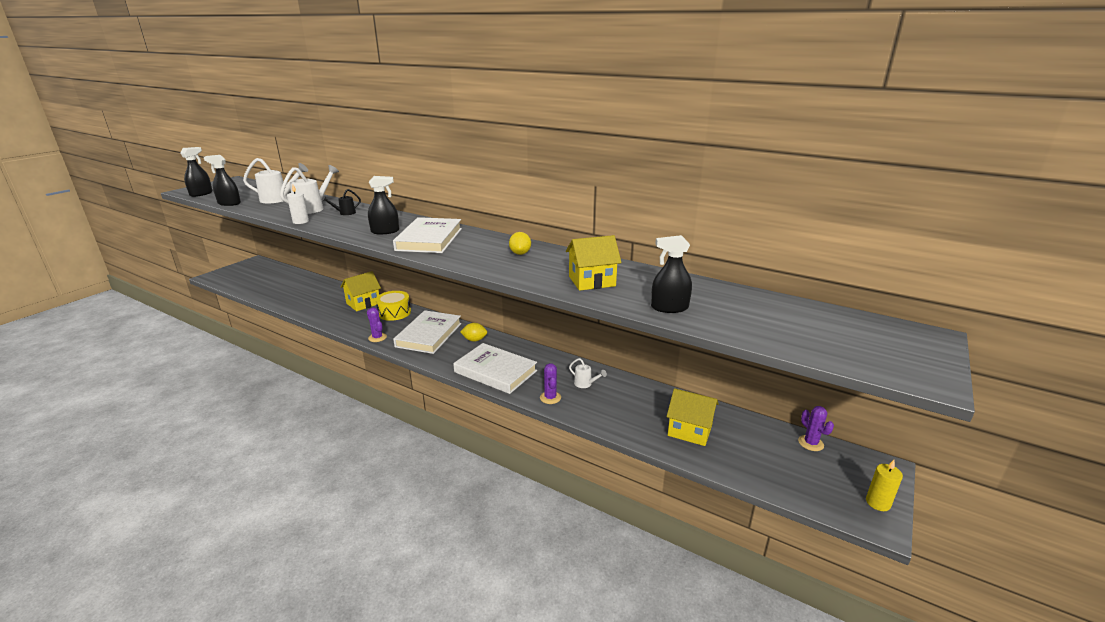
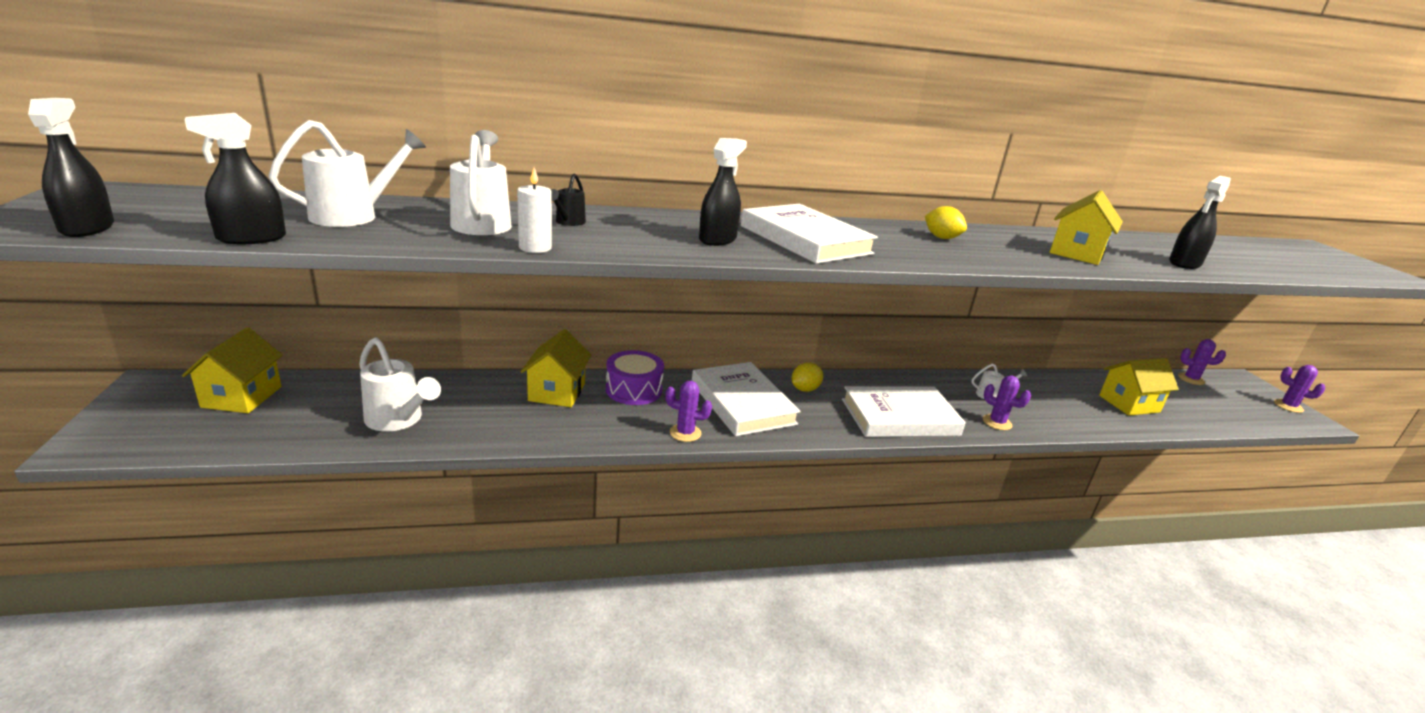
camera: 45 degrees left, 0 degrees up
(268, 273) = (242, 397): none -> yellow house
(294, 296) = (398, 420): none -> white watering can
(394, 313) = (634, 390): yellow drum -> purple drum
(878, 503) = (1288, 406): yellow candle -> purple cactus

